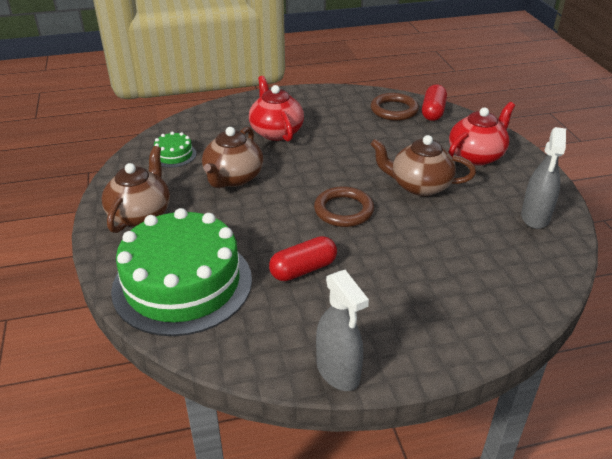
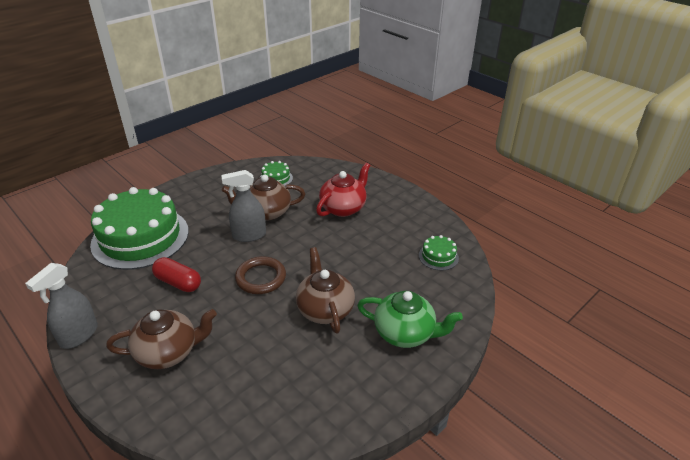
camera: 60 degrees right, 0 degrees up
(140, 214) = (201, 194): brown teapot -> brown teapot (168, 352)
(394, 110) = (438, 256): brown ring -> green cake
(433, 112) = (460, 281): red capsule -> none
(476, 156) = (405, 333): red teapot -> green teapot
(535, 217) = (328, 403): grey spray bottle -> grey spray bottle (249, 235)

